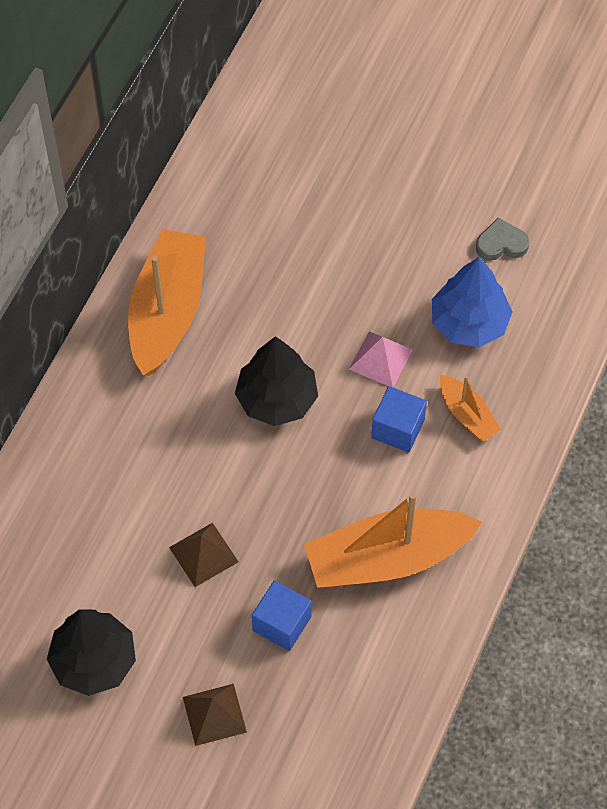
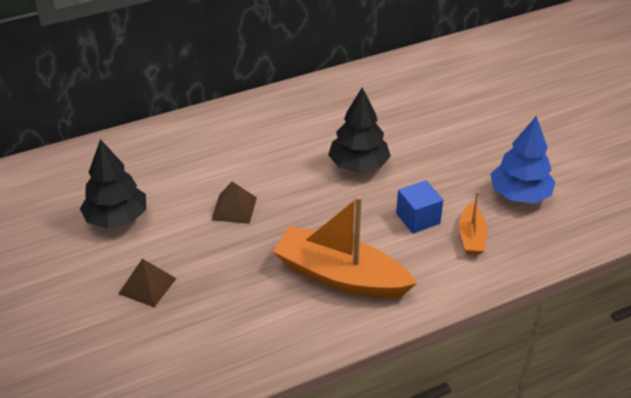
camera: 40 degrees right, 20 degrees down
(167, 311) = (340, 99): orange boat -> none
(282, 623) = (239, 268): blue cube -> none
(381, 359) = (443, 181): pink pyramid -> none
(501, 244) = (580, 170): grey heart -> none

